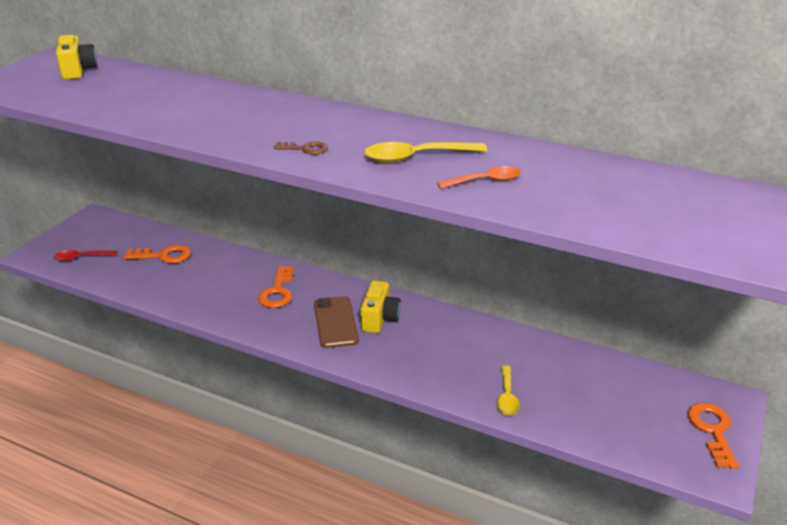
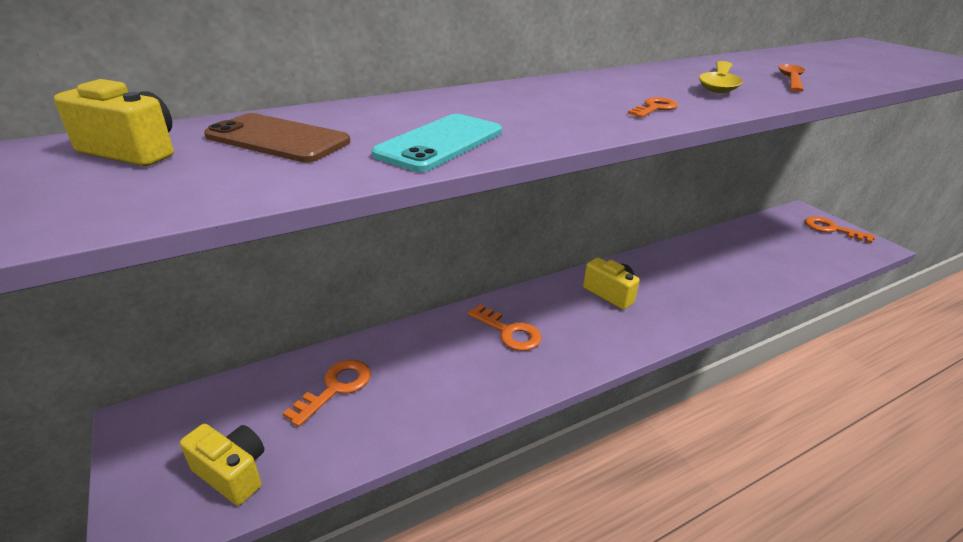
camera: 55 degrees left, 0 degrees up
(81, 258) = (232, 473): red spoon -> yellow camera
(158, 115) = (440, 143): none -> turquoise phone
(306, 149) = (654, 108): brown key -> orange key
(335, 322) = (596, 318): brown phone -> brown phone (278, 139)
(507, 397) = (762, 281): yellow spoon -> none

